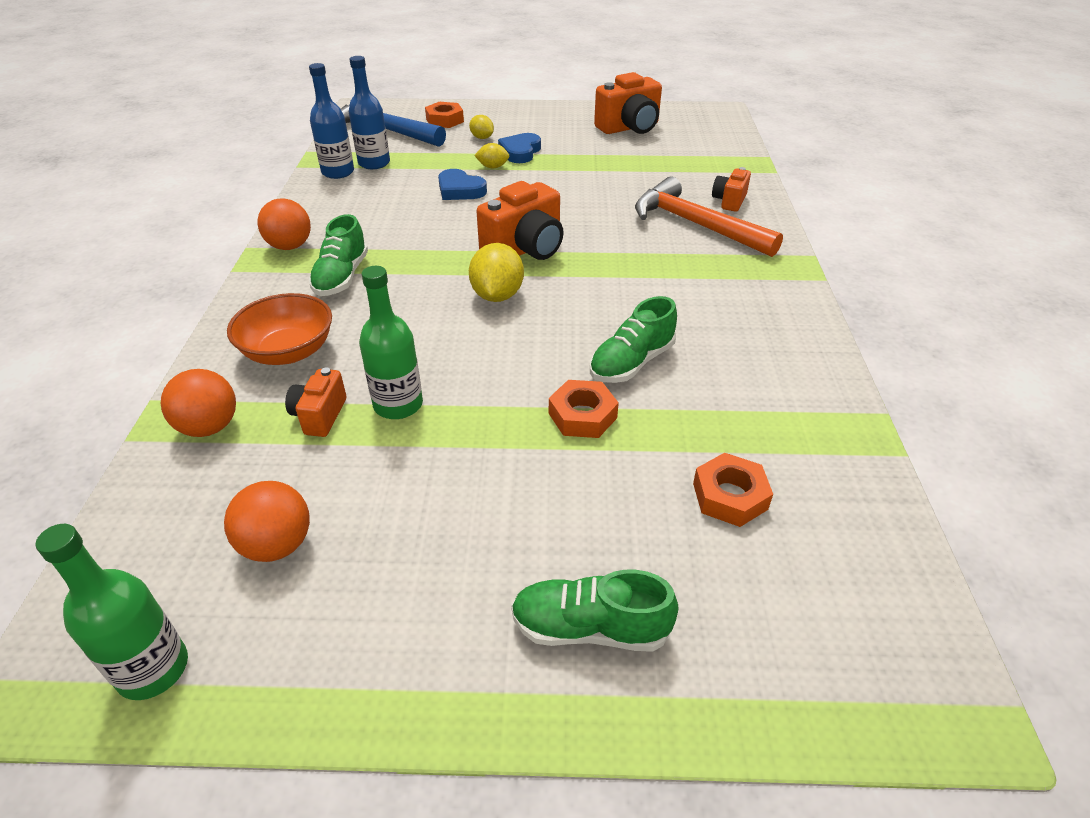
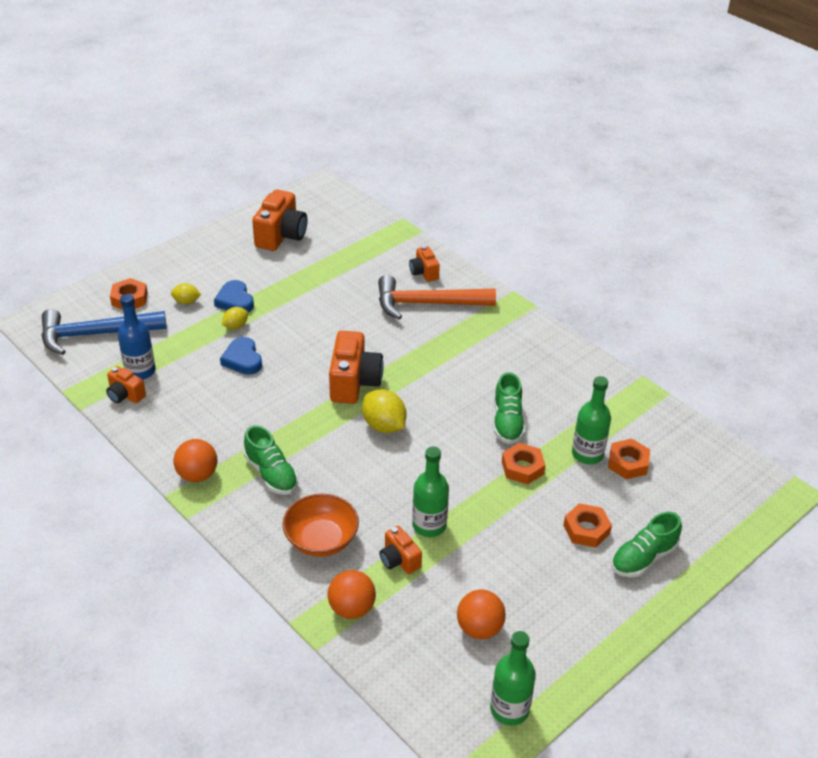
camera: 45 degrees left, 0 degrees up
(338, 172) = (125, 395): blue bottle -> orange camera
(460, 190) = (243, 359): blue heart -> blue heart turned 75 degrees clockwise
(562, 533) = (586, 529): none -> orange nut
(685, 451) = (587, 454): none -> green bottle

